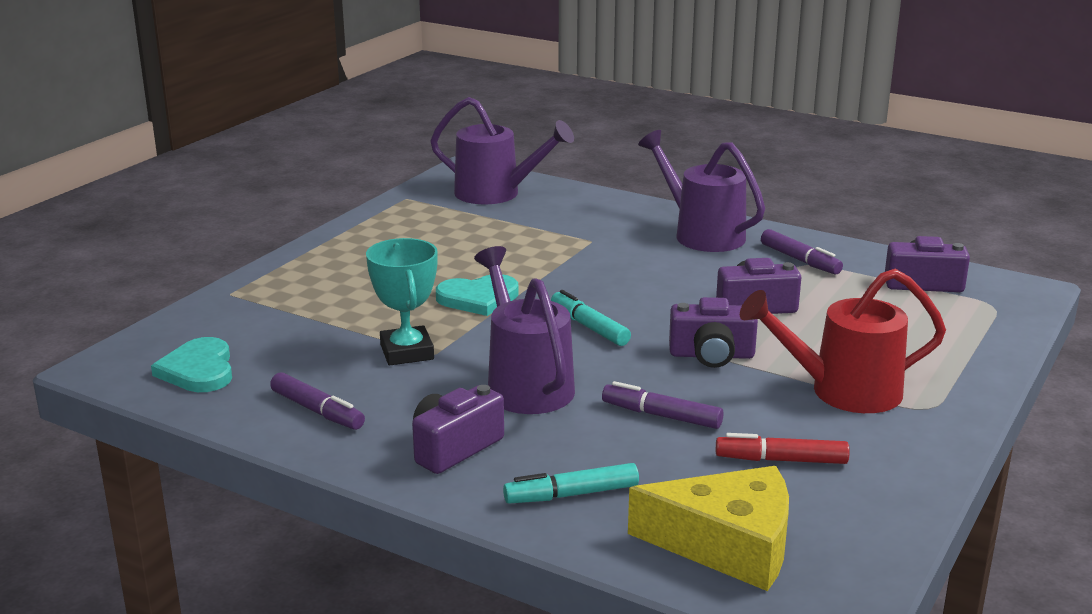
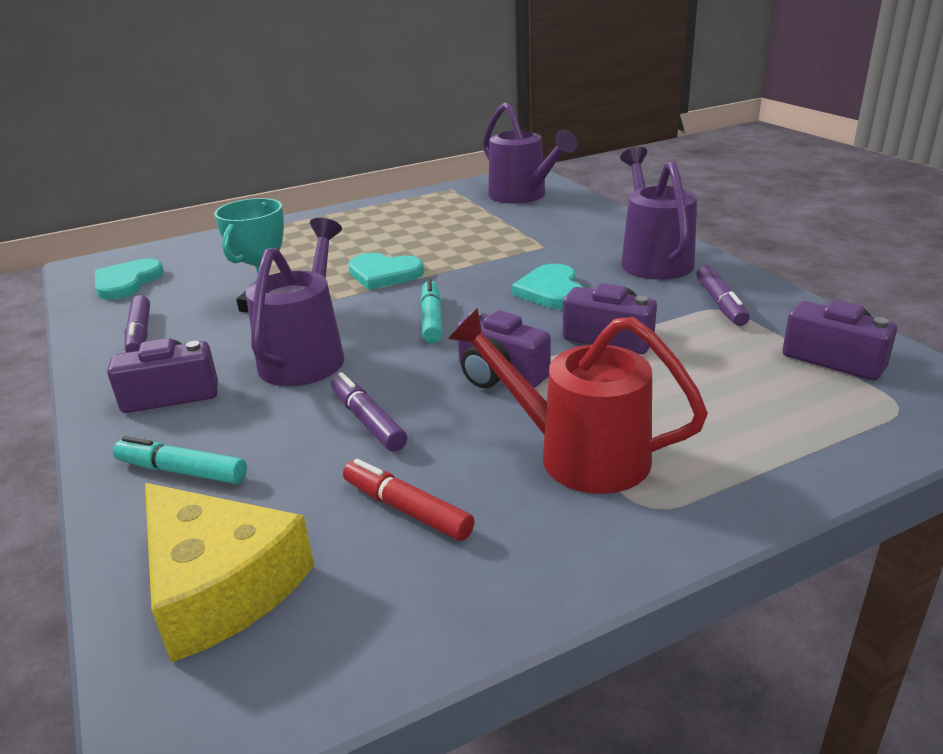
camera: 35 degrees right, 5 degrees up
(656, 279) = (551, 291): none -> turquoise heart

